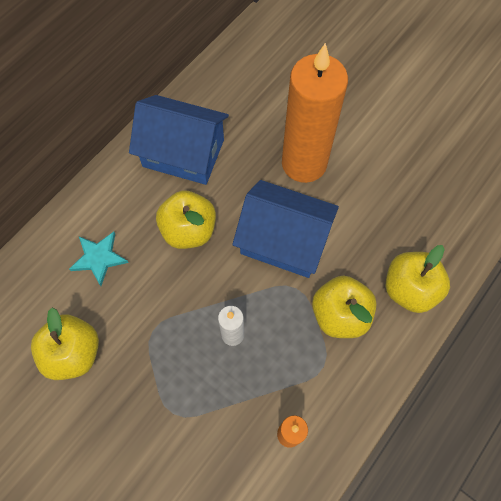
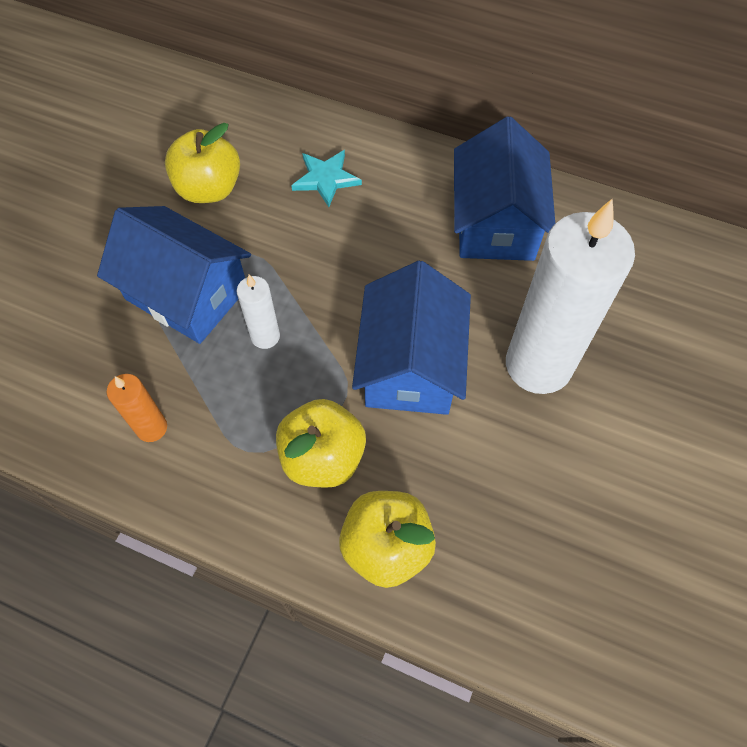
camera: 75 degrees right, 5 degrees down
(175, 389) = (187, 293): none -> blue house
(189, 230) = (389, 256): yellow apple -> none
(304, 163) = (538, 365): orange candle -> white candle

